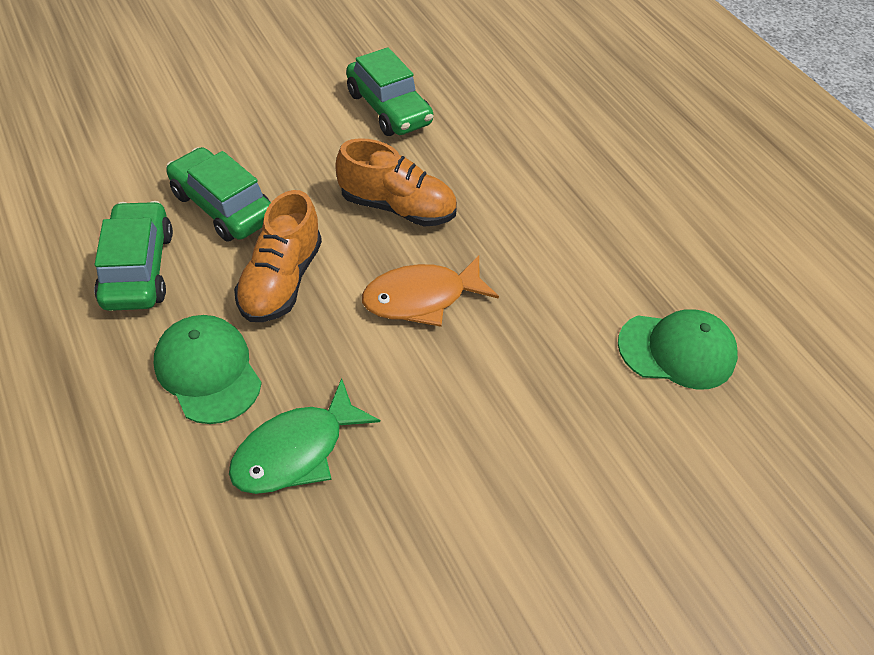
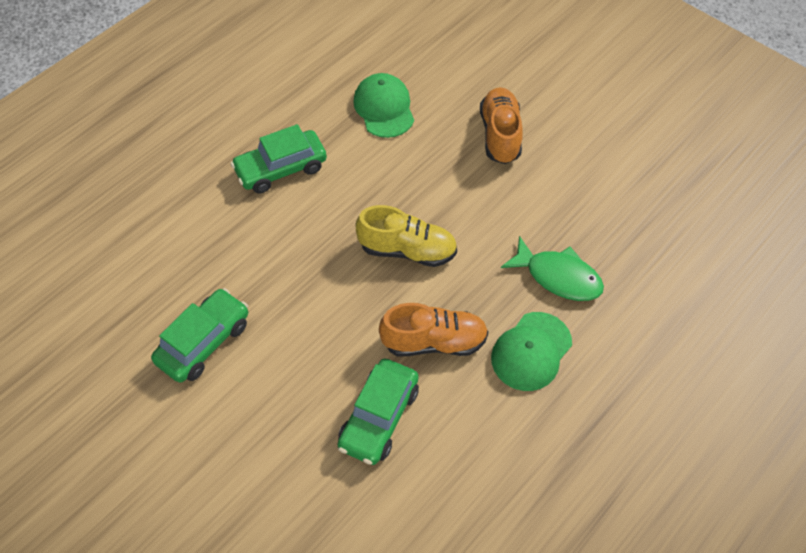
camera: 105 degrees left, 5 degrees up
(138, 268) = (470, 445): green car -> green car (281, 169)
(397, 207) = (325, 294): orange shoe -> orange shoe (500, 135)
(421, 298) = (407, 250): orange fish -> yellow shoe

